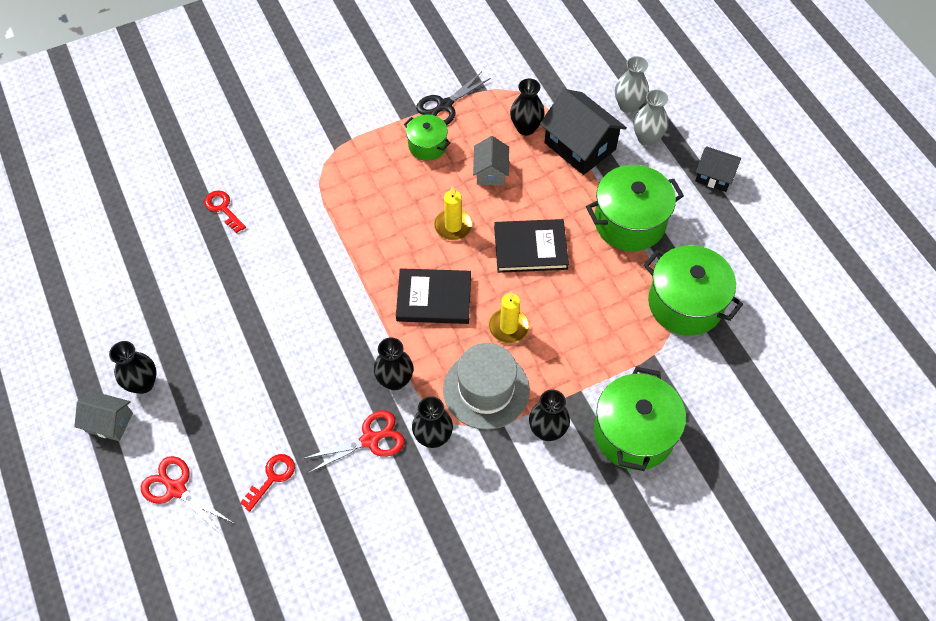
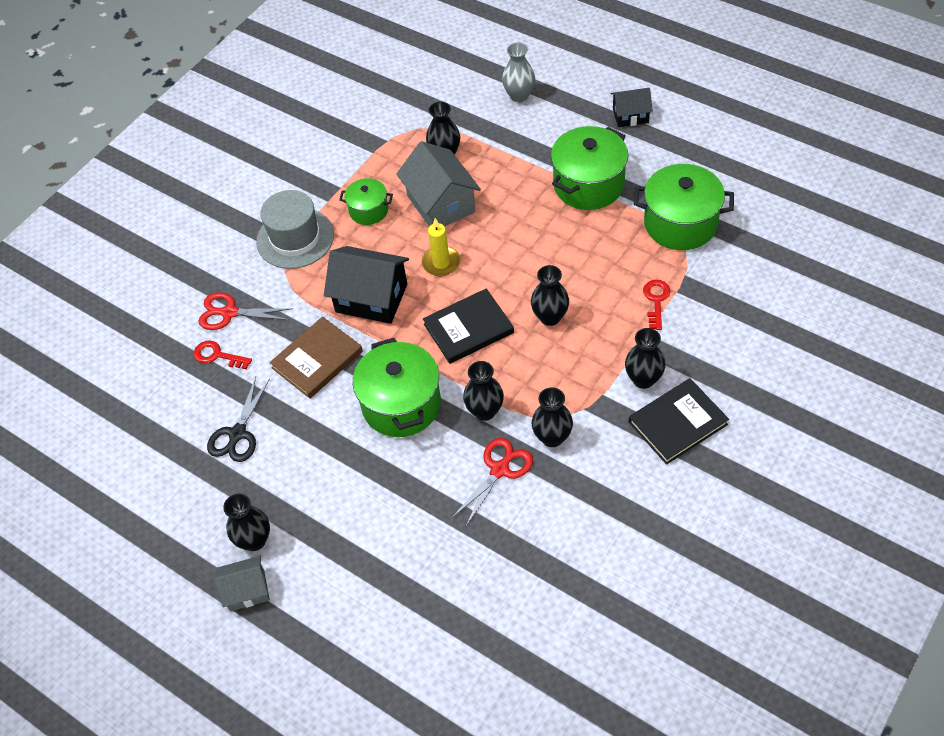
camera: 25 degrees left, 5 degrees down
(176, 489) = (355, 608): red scissors -> red scissors (229, 313)
(272, 478) = (436, 549): red key -> red key (656, 300)
(295, 256) = (317, 359): none -> brown book
(444, 105) = (359, 171): black scissors -> black scissors (237, 434)
(486, 389) = (568, 376): grey hat -> grey hat (295, 238)
(490, 172) = (441, 204): grey house -> grey house, size x1.73
(508, 327) = (550, 317): yellow candle -> black vase
(530, 248) = (521, 246): black book -> black book (677, 423)
(580, 146) = (502, 146): black house -> black house (371, 298)
(633, 433) = (714, 343): green pot -> green pot (401, 404)
(647, 138) = (554, 113): grey vase -> none

